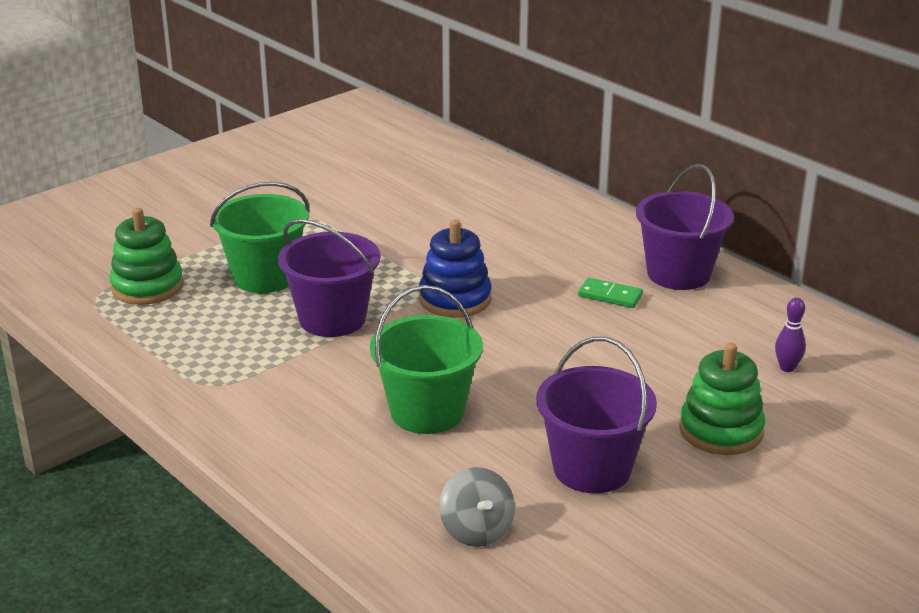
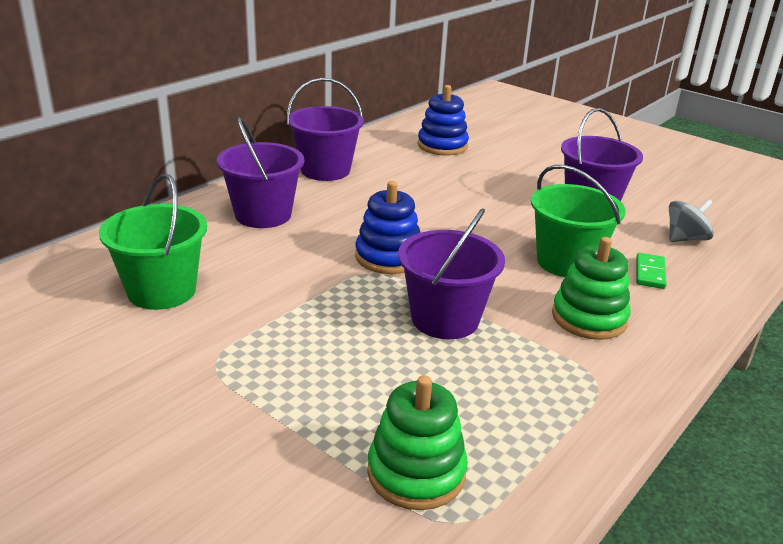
camera: 100 degrees left, 0 degrees up
(265, 277) = (369, 374): green bucket -> green bucket (162, 291)
(554, 236) = (263, 215): none -> purple bucket
(610, 295) = (365, 194): green domino -> green domino (650, 273)
(721, 430) = (523, 166): green stacking toy -> green stacking toy (589, 318)
(787, 368) = (442, 146): purple bowling pin -> blue stacking toy

